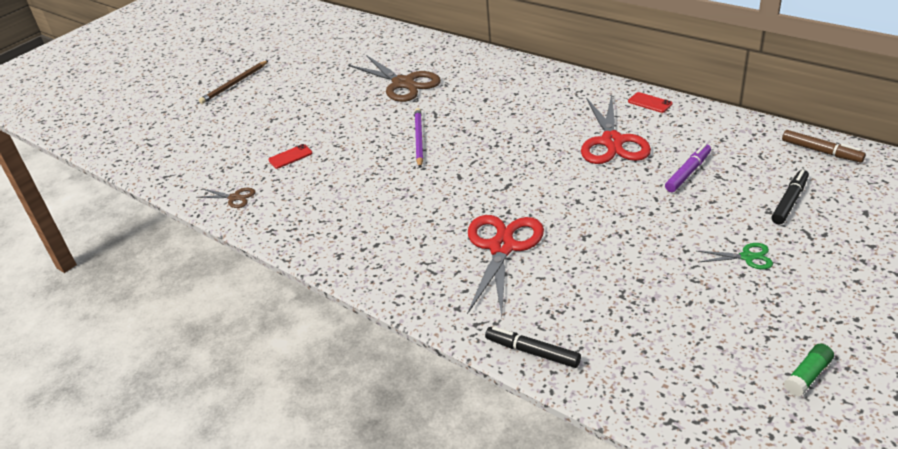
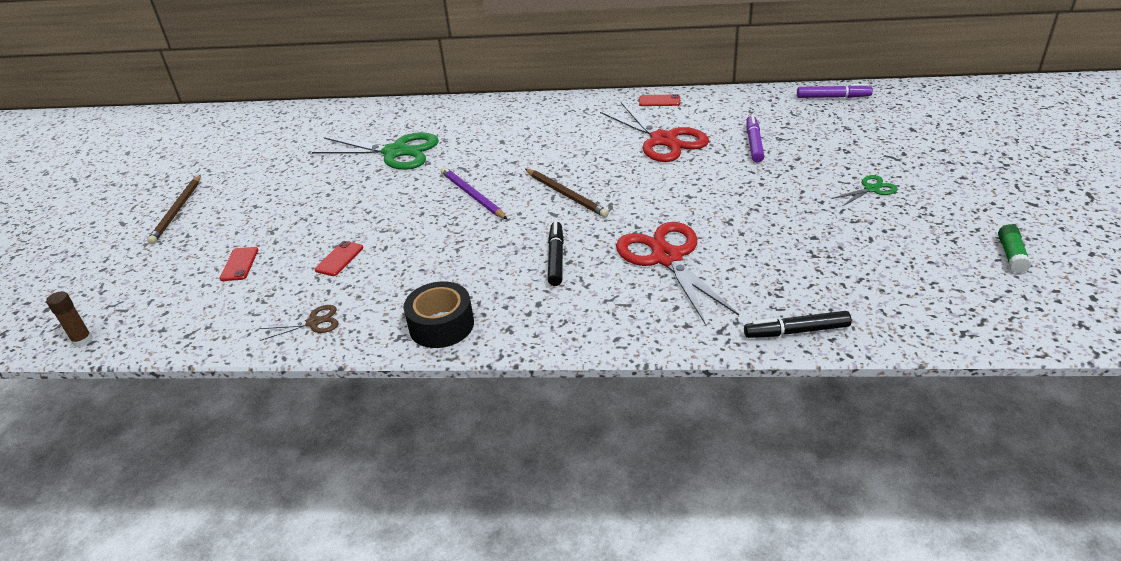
camera: 35 degrees left, 0 degrees up
(115, 157) = (82, 340): none -> brown glue stick
(233, 137) = (239, 264): none -> red phone
(302, 233) = (441, 325): none -> black tape
(403, 83) = (396, 152): brown scissors -> green scissors
(484, 163) = (566, 195): none -> brown pencil
(789, 202) = (853, 139): black marker -> black marker (556, 259)
(820, 151) = (832, 97): brown marker -> purple marker

